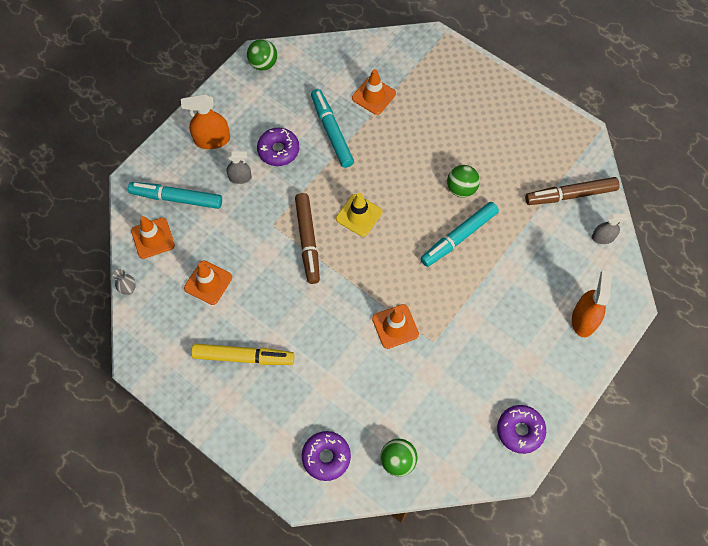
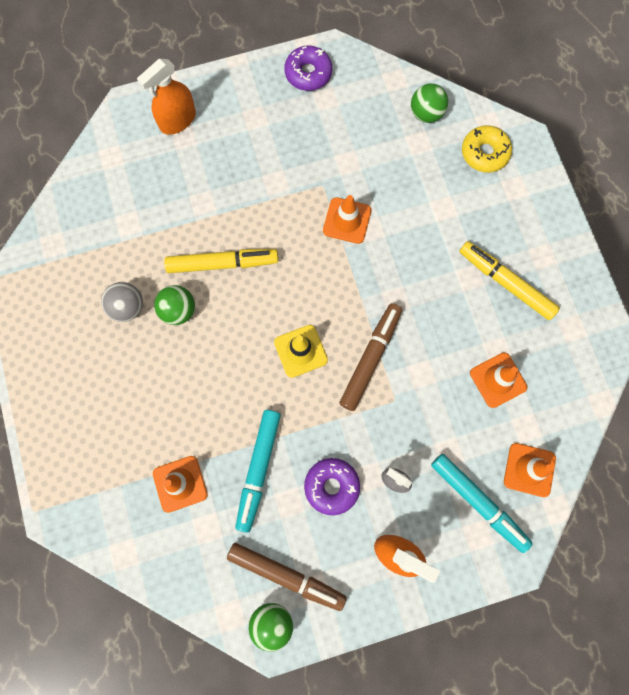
camera: 145 degrees left, 10 degrees up
(128, 289) = (583, 427): grey vase -> none
(326, 457) = (484, 153): purple donut -> yellow donut
(458, 237) = (222, 263): turquoise marker -> yellow marker
(496, 169) = (128, 307): none -> grey ball
(570, 195) = (83, 233): brown marker -> brown marker (286, 575)
(603, 237) = (93, 175): grey spray bottle -> none

